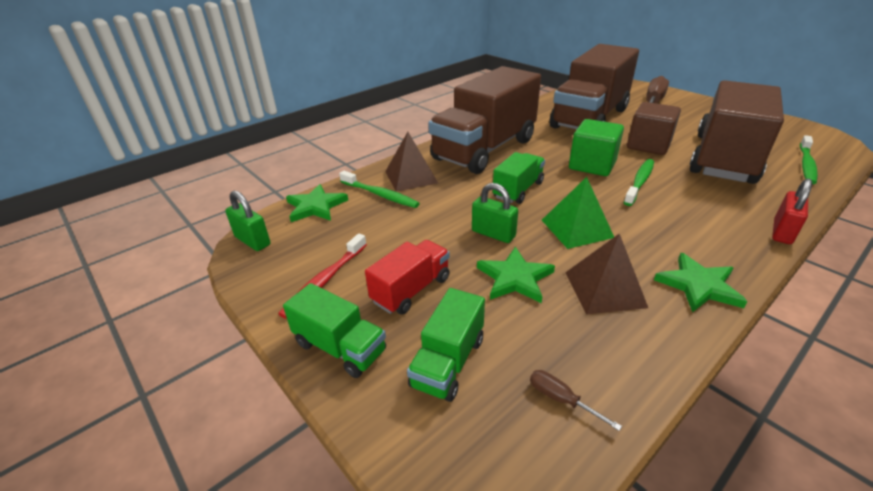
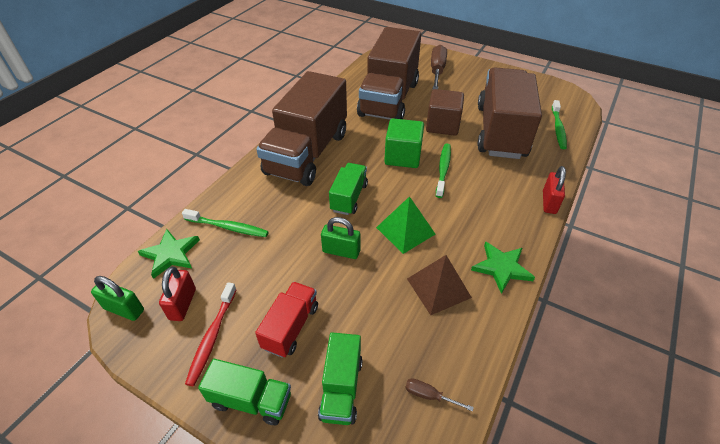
camera: 20 degrees left, 10 degrees up
(308, 247) = (182, 304): none -> red padlock
(411, 177) = (250, 200): brown pyramid -> none
(515, 278) = (370, 293): green star -> none

